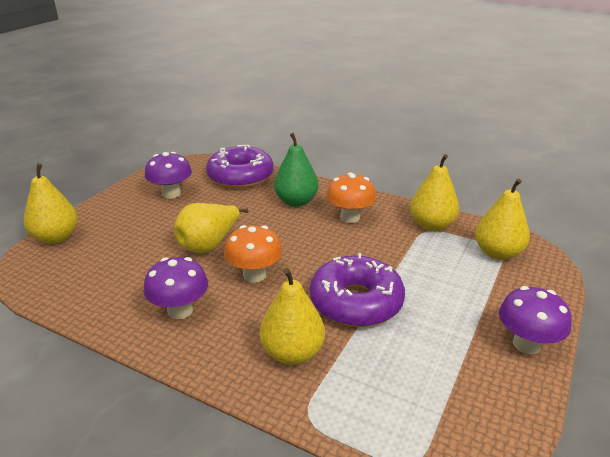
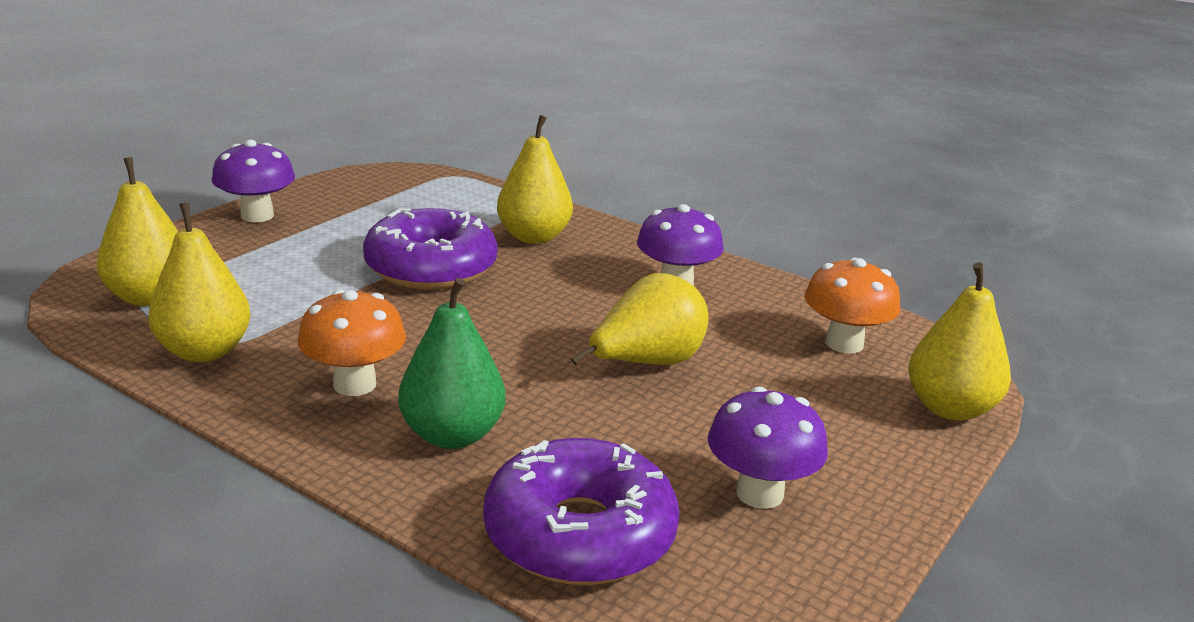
camera: 175 degrees left, 5 degrees down
(254, 275) = (568, 311): orange mushroom -> orange mushroom (844, 344)

